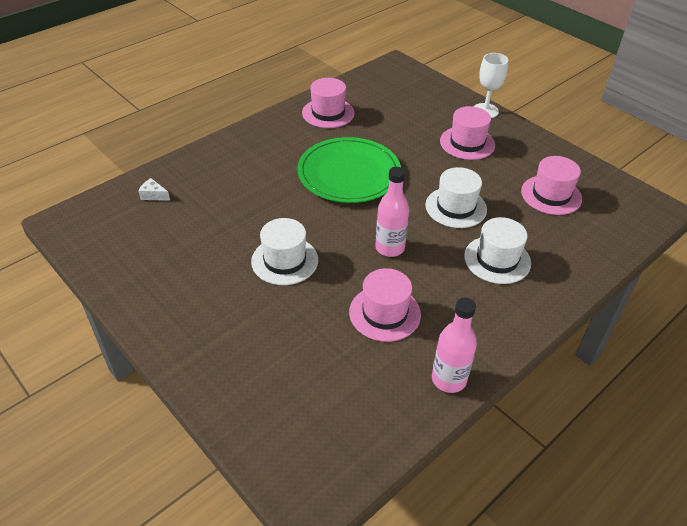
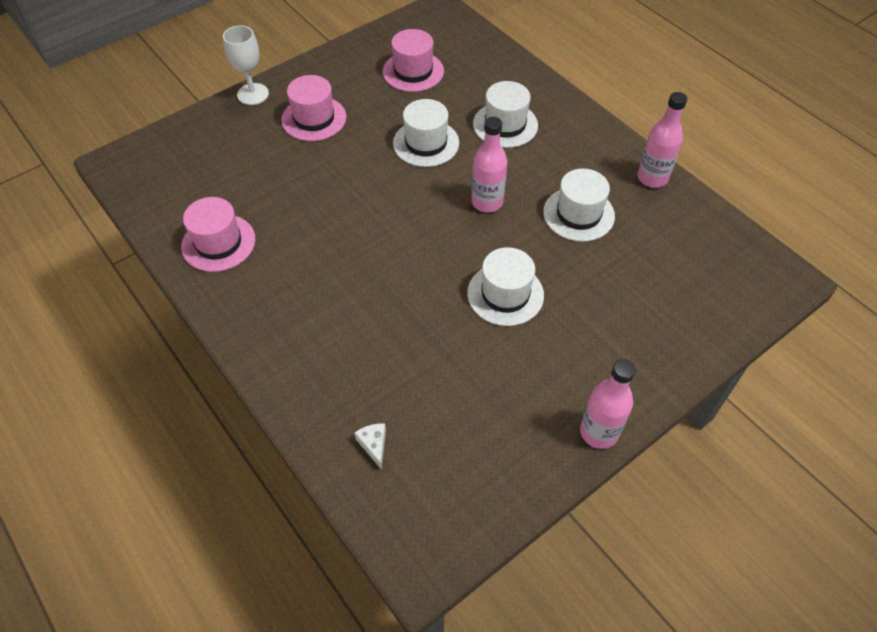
camera: 85 degrees left, 10 degrees up
(142, 318) = (599, 432): none -> pink bottle
(154, 195) = (374, 445): white cheese -> white cheese turned 135 degrees clockwise
(349, 173) = (355, 228): green plate -> none
(384, 313) = (578, 214): pink hat -> white hat

